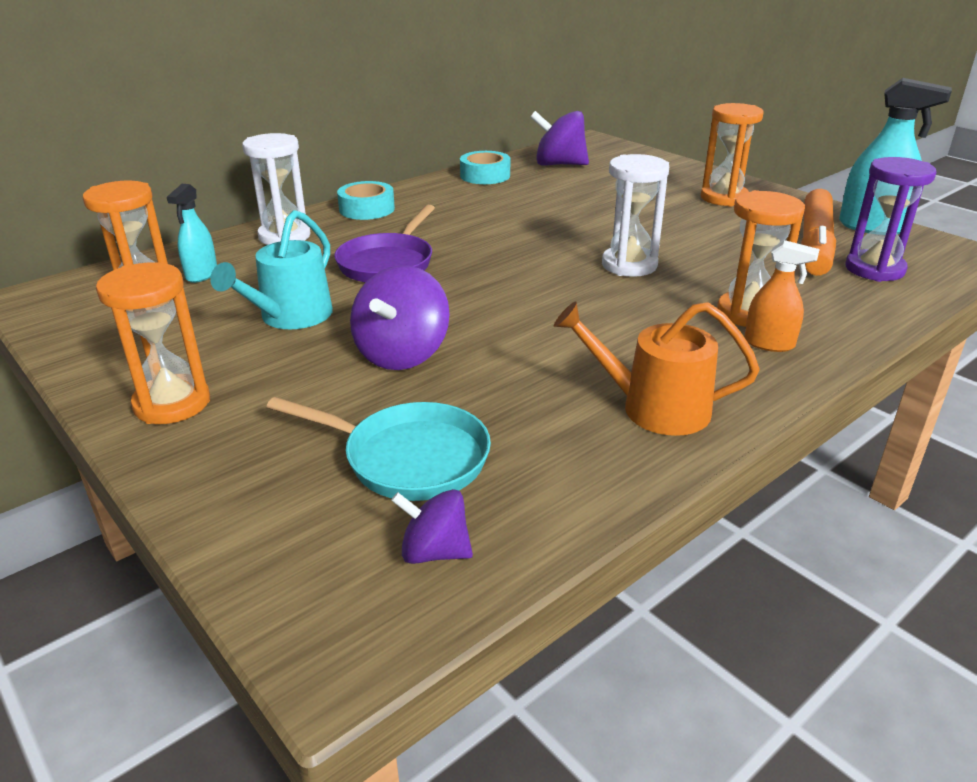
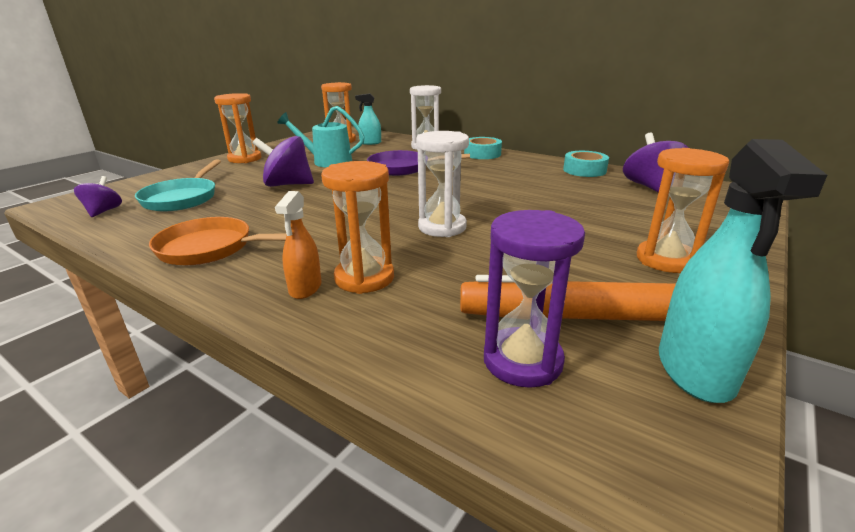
camera: 75 degrees right, 5 degrees down
(654, 408) = (211, 248): orange watering can -> orange pan

